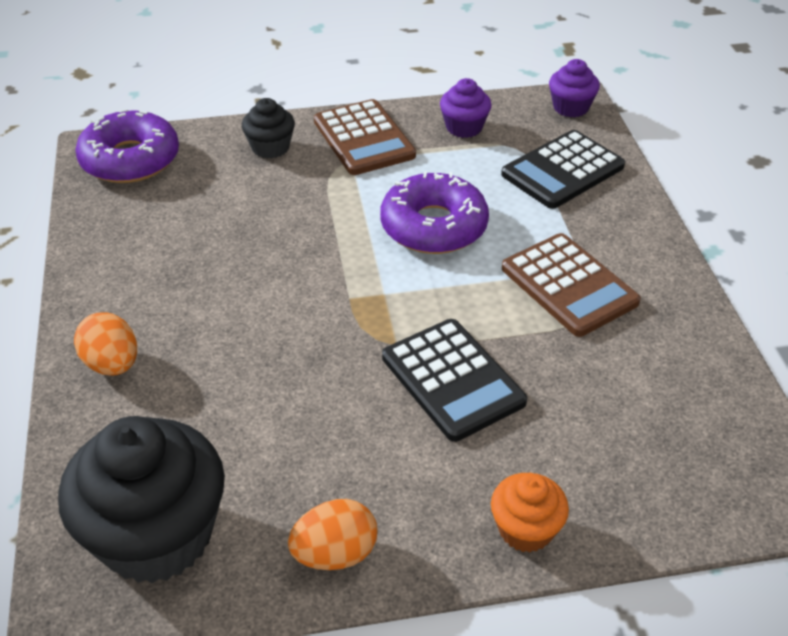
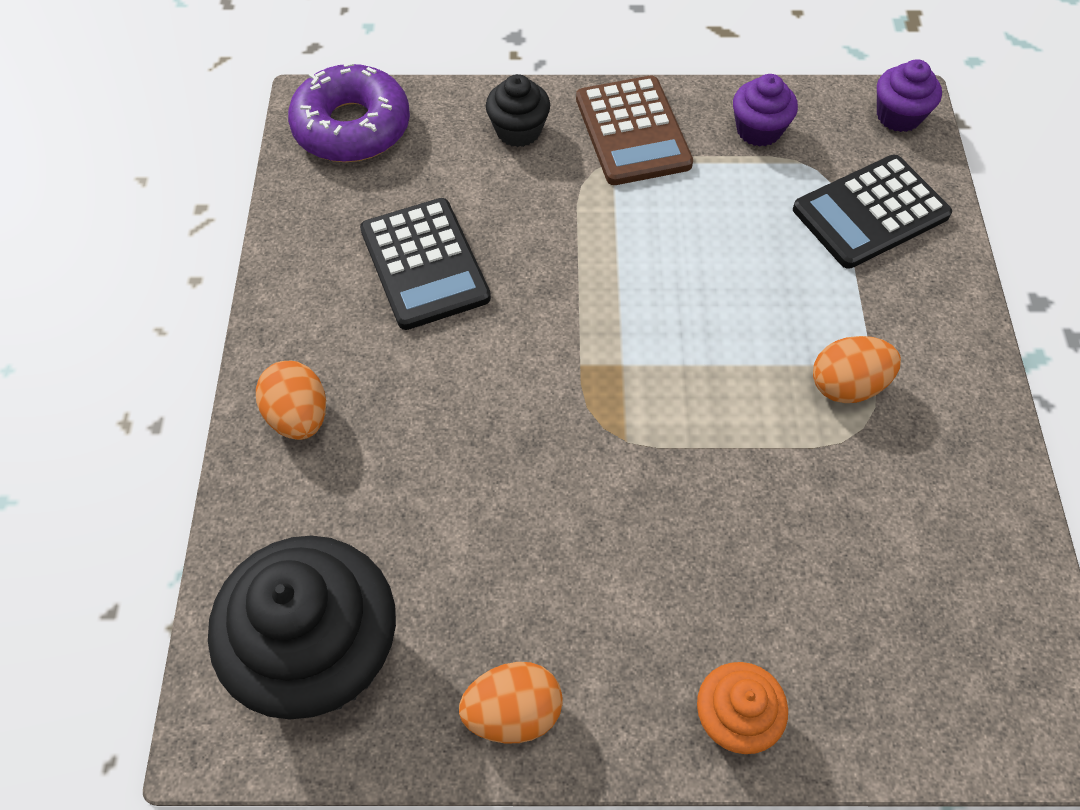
camera: 10 degrees right, 15 degrees up
(433, 226) = (697, 275): purple donut -> none
(452, 380) = (684, 499): black calculator -> black calculator (425, 264)
(569, 285) = (847, 385): brown calculator -> orange egg

